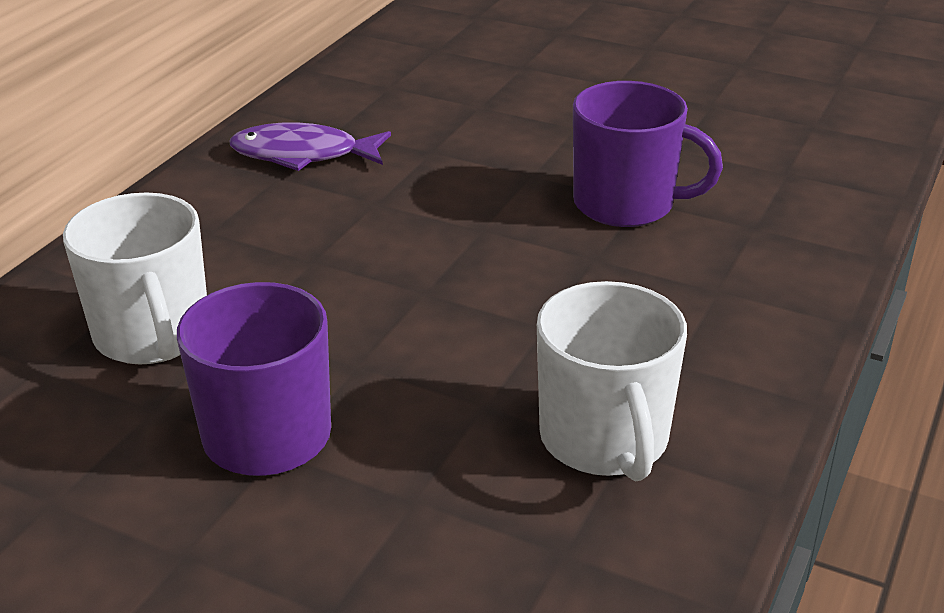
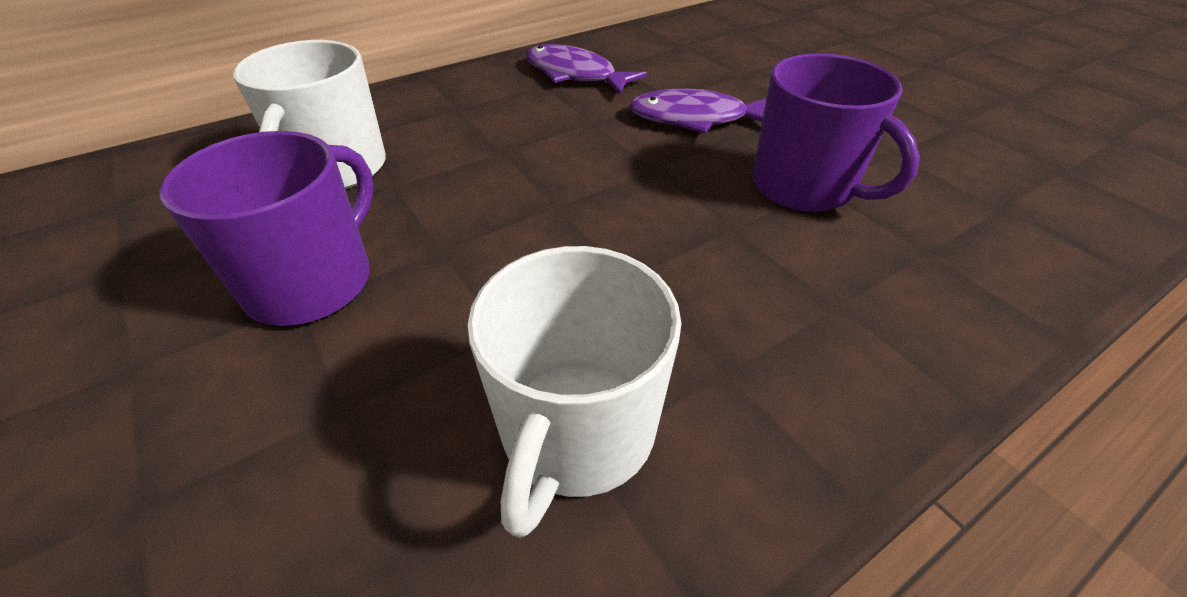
camera: 30 degrees right, 10 degrees up
(477, 168) = (695, 119): none -> purple fish

